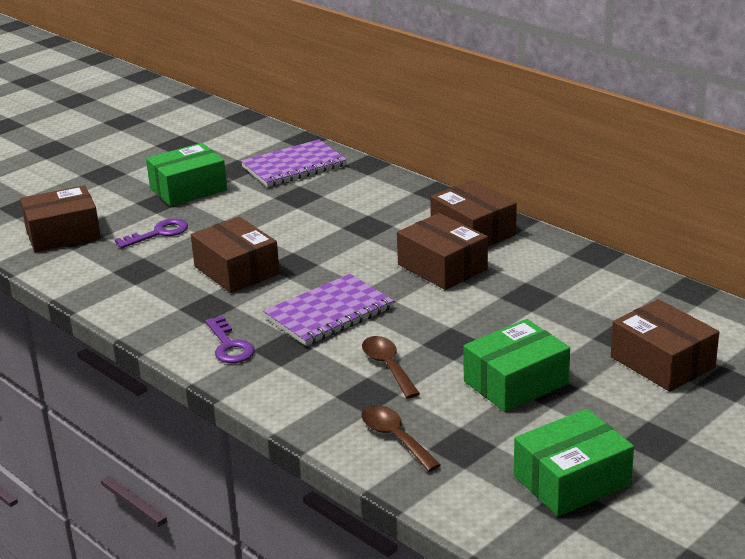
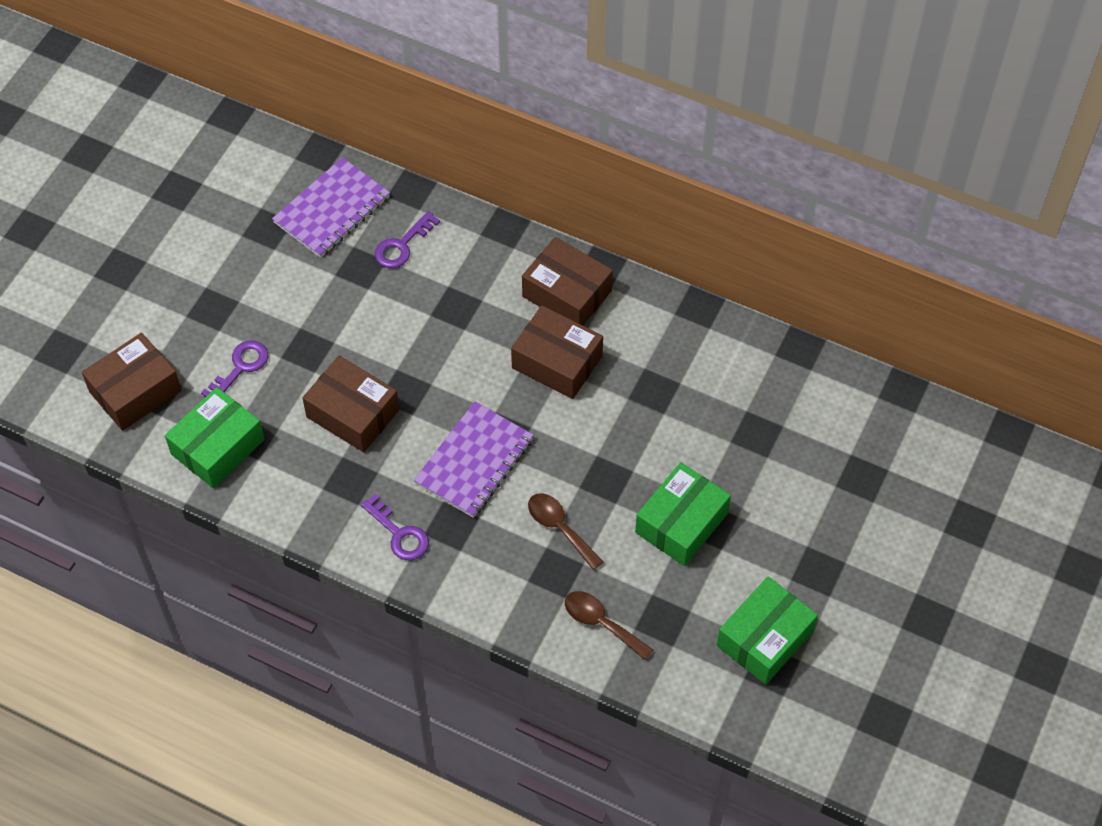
camera: 20 degrees left, 30 degrees up
(188, 189) = (233, 278): green box -> green box (217, 447)
(341, 190) = (402, 245): none -> purple key
(662, 362) = (800, 463): brown box -> none

